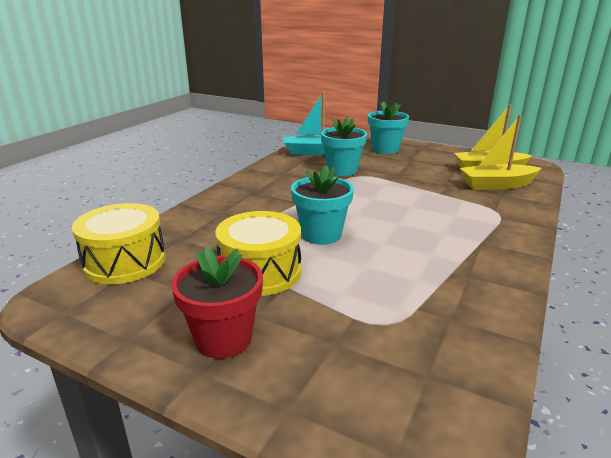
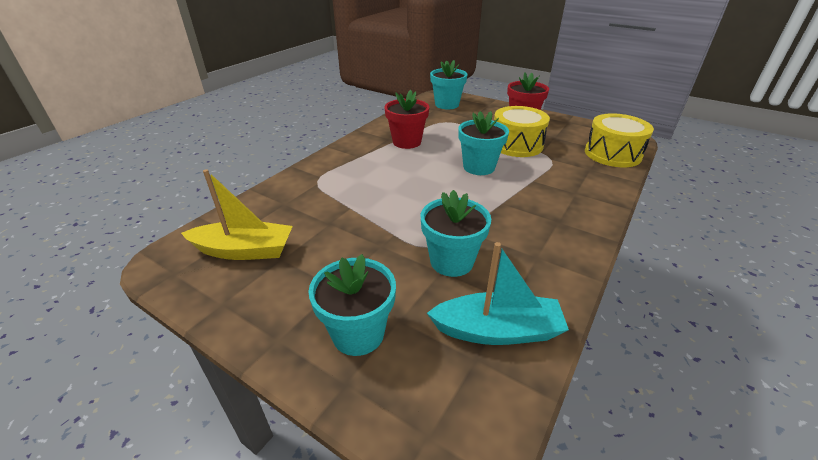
camera: 175 degrees left, 10 degrees up
(402, 399) = (447, 105): none -> turquoise flower pot
(433, 269) = (407, 142): none -> red flower pot
(497, 185) = (272, 218): yellow boat -> none

